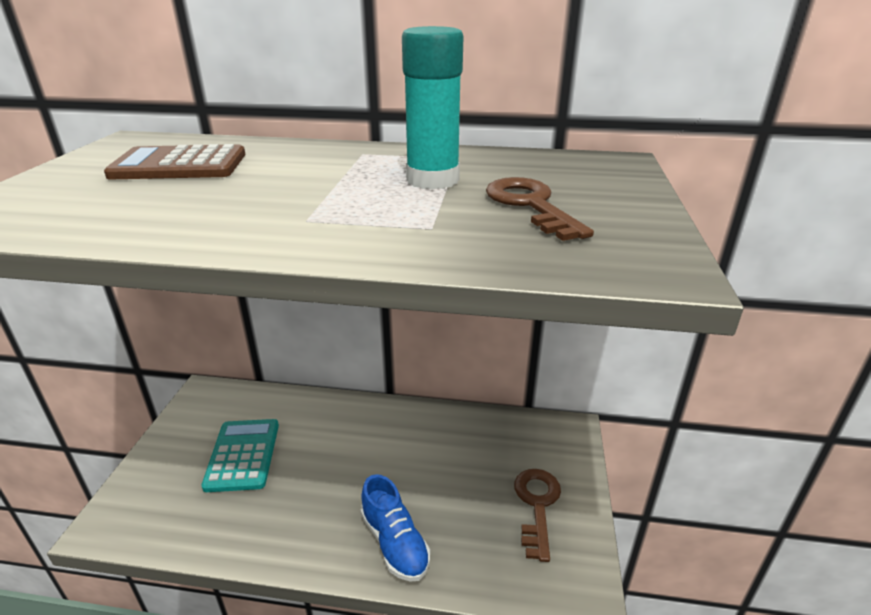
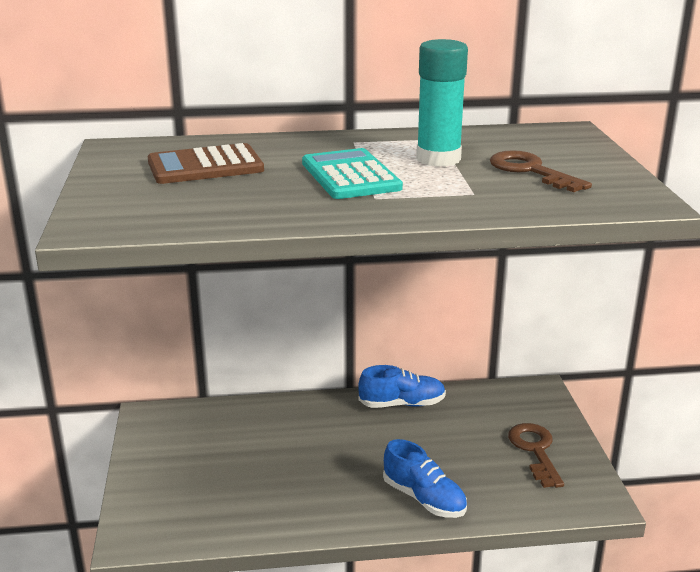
camera: 15 degrees left, 5 degrees down
(242, 455) = (233, 460): turquoise calculator -> turquoise calculator (350, 176)
(428, 421) = (402, 404): none -> blue shoe

